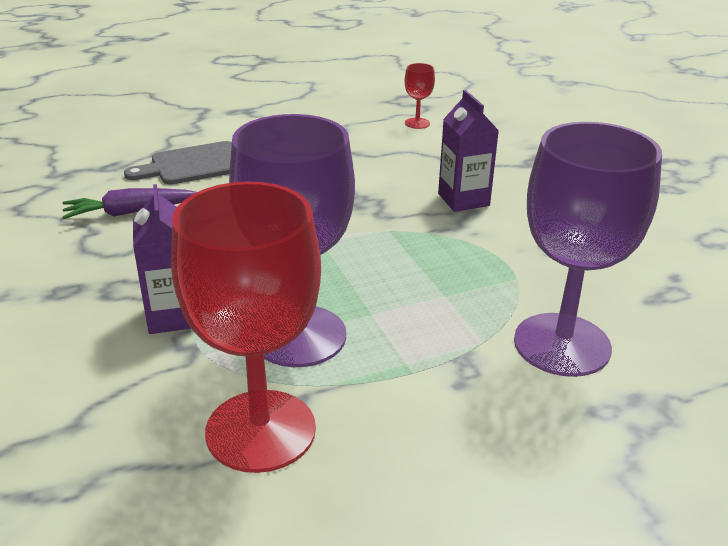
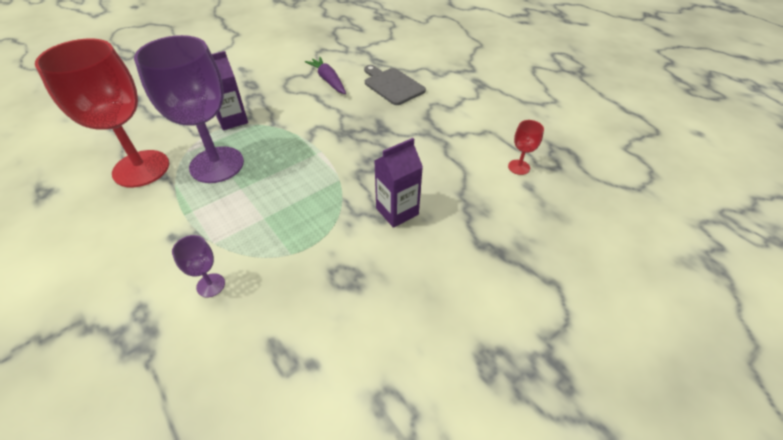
camera: 75 degrees right, 15 degrees up
(562, 344) = (211, 285): purple goblet -> purple goblet, size x0.41

